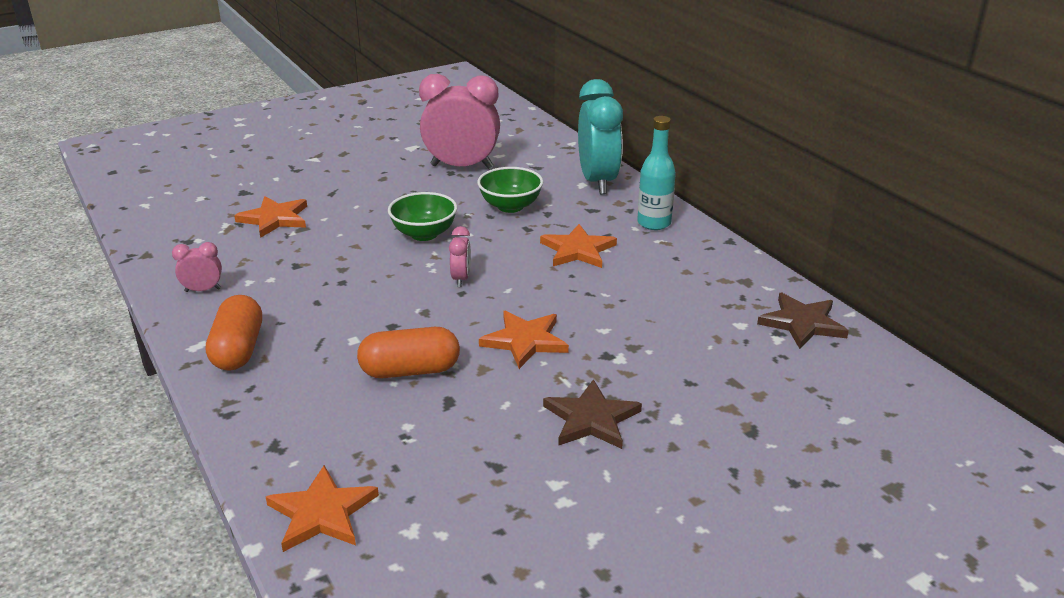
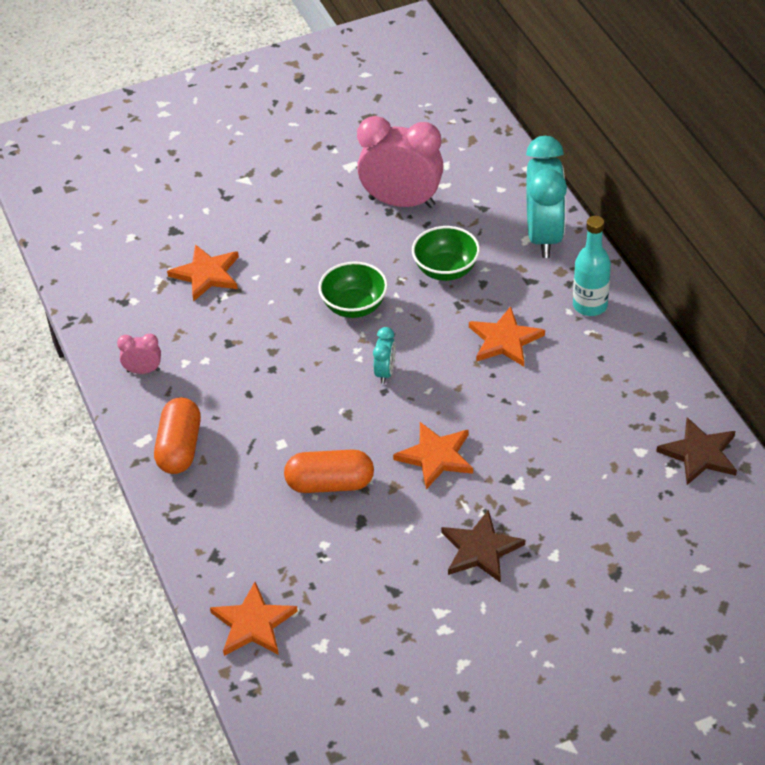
camera: 10 degrees right, 15 degrees up
(461, 279) = (385, 372): pink clock -> turquoise clock

